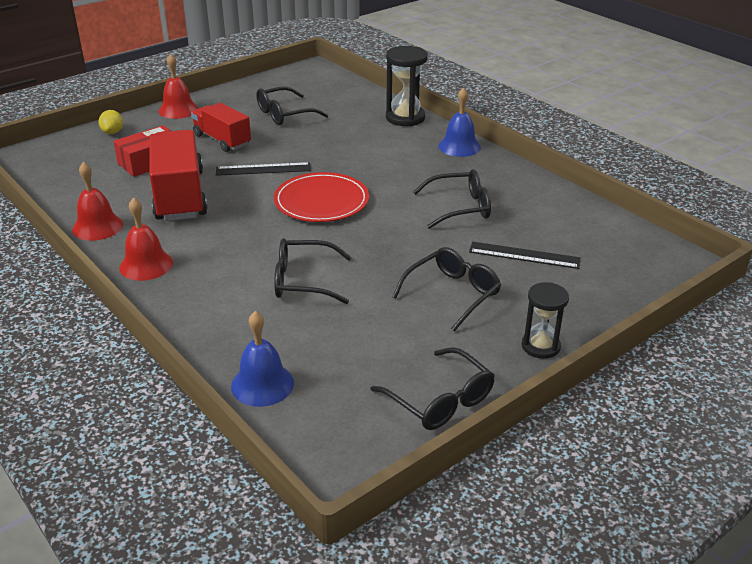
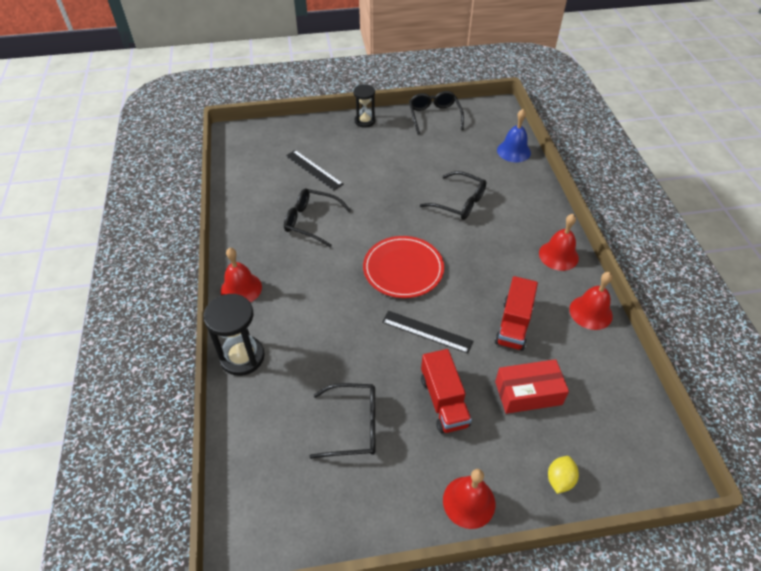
camera: 150 degrees left, 15 degrees up
(180, 196) = (513, 324): red truck -> red truck, size x0.63
(452, 294) = (380, 162): black glasses -> none
(459, 146) = (241, 288): blue bell -> red bell

